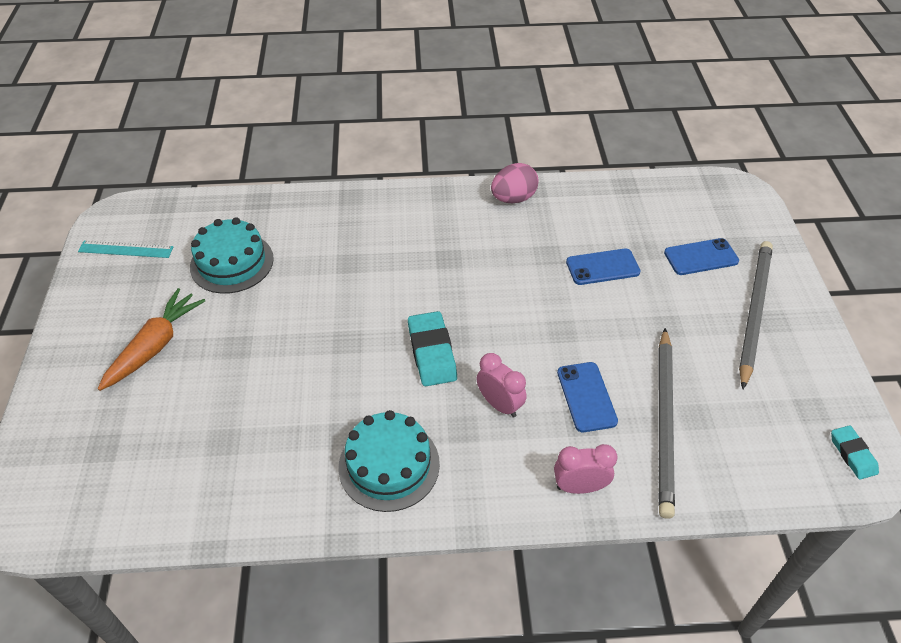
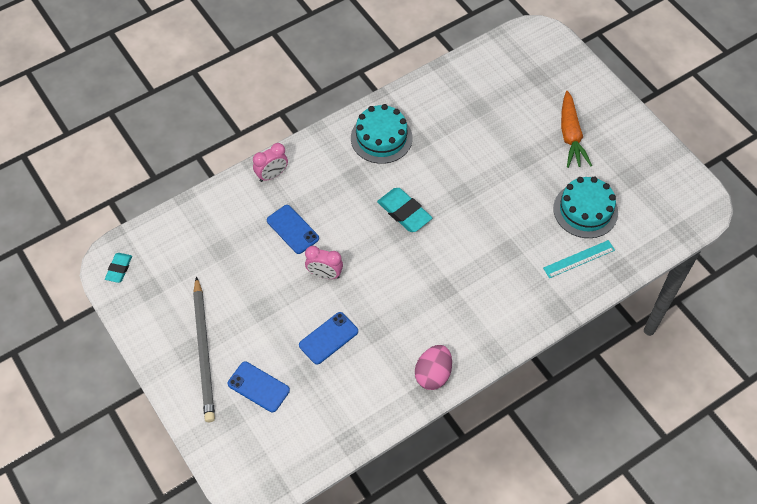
camera: 150 degrees right, 10 degrees up
(126, 249) = (664, 184): turquoise ruler -> turquoise ruler (579, 259)
(499, 404) = (342, 199): pink clock -> pink clock (324, 274)
(664, 422) = (238, 236): grey pencil -> none
(701, 257) = (258, 387): blue phone -> blue phone turned 75 degrees clockwise
(852, 454) = (119, 269): turquoise eraser -> turquoise eraser turned 60 degrees clockwise

